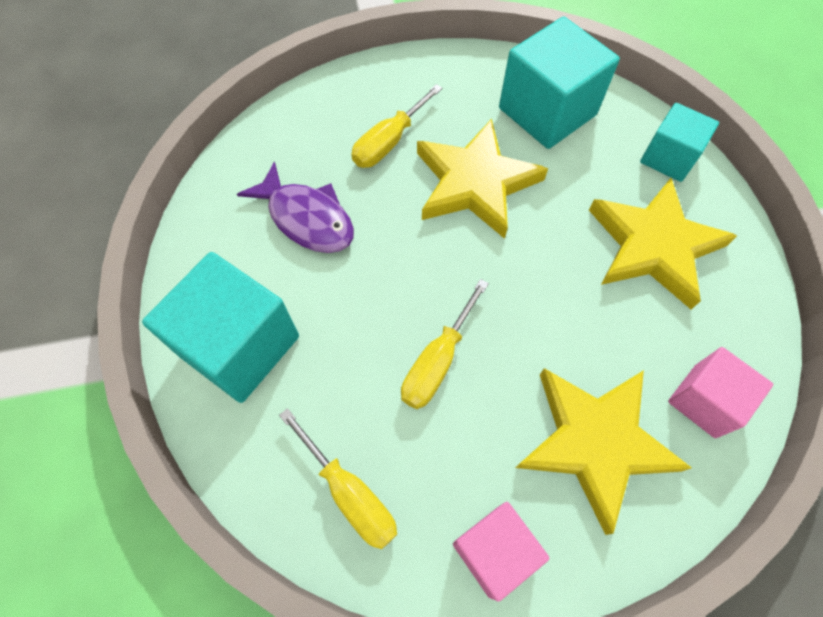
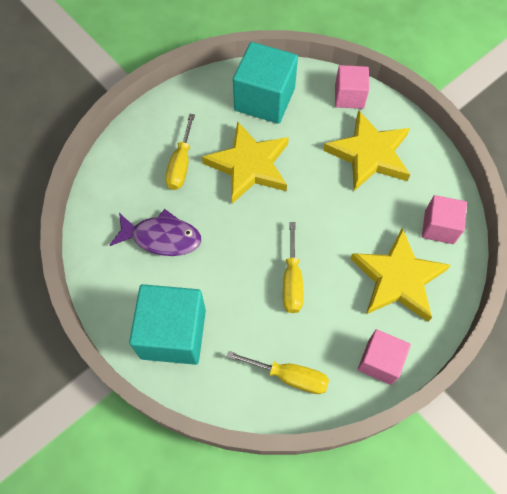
camera: 30 degrees left, 0 degrees up
(668, 158) = (349, 96): turquoise cube -> pink cube

